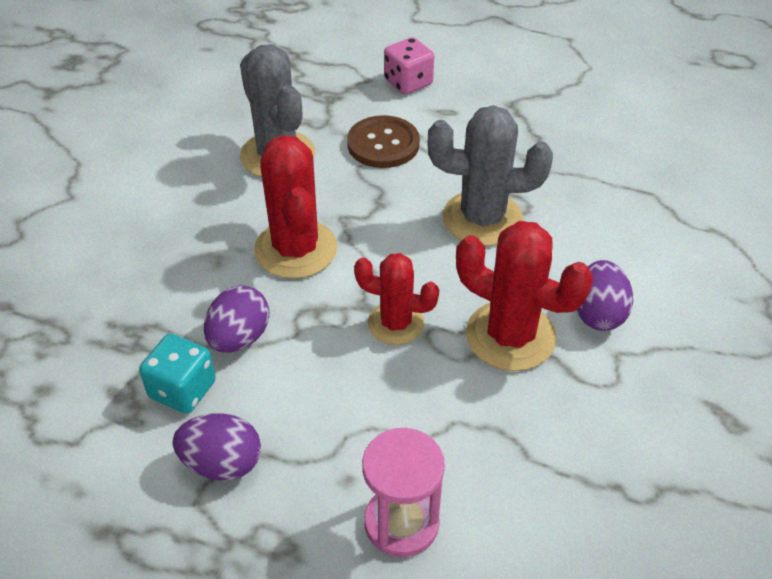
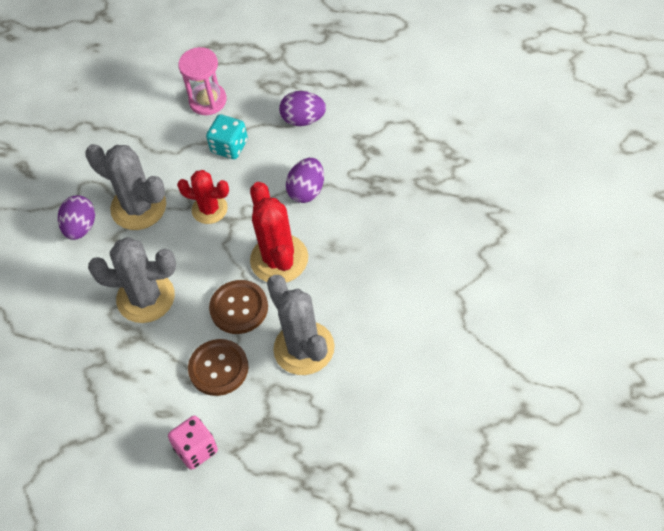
camera: 175 degrees left, 10 degrees up
(182, 389) = (335, 156): turquoise dice -> turquoise dice (229, 146)
(355, 199) = (239, 308): none -> brown button
(510, 336) = (138, 207): red cactus -> grey cactus

